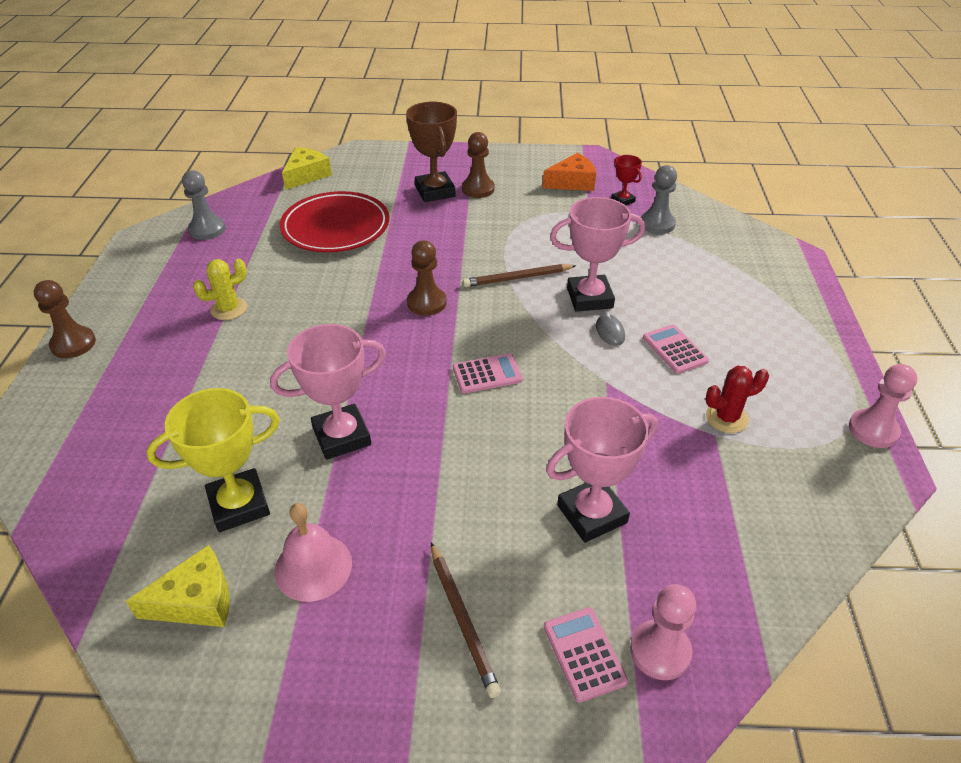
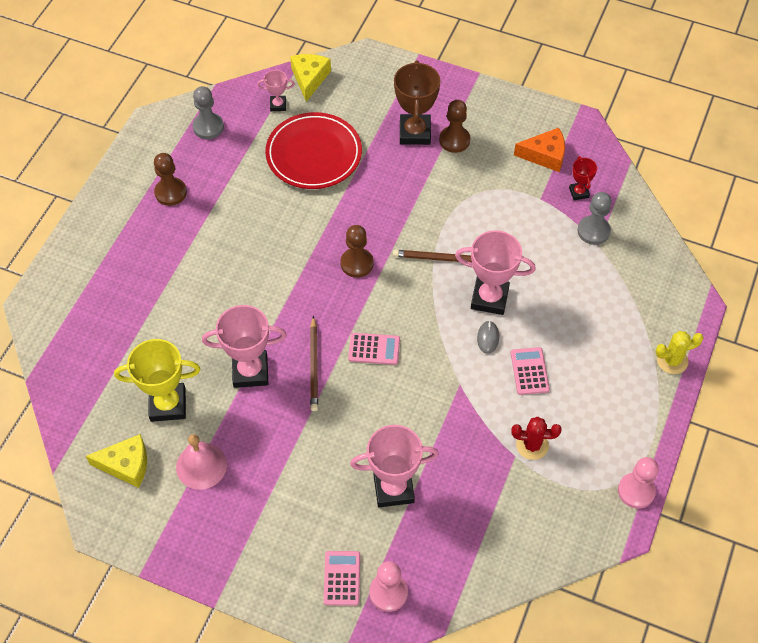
camera: 20 degrees right, 15 degrees up
(73, 344) = (85, 226): brown pawn -> brown pawn (170, 192)
(229, 309) = (204, 224): yellow cactus -> yellow cactus (672, 360)
(280, 199) = (278, 105): none -> pink trophy
(306, 175) = (309, 78): yellow cheese -> yellow cheese turned 45 degrees counterclockwise
(462, 619) = (278, 531): brown pencil -> brown pencil (314, 366)

